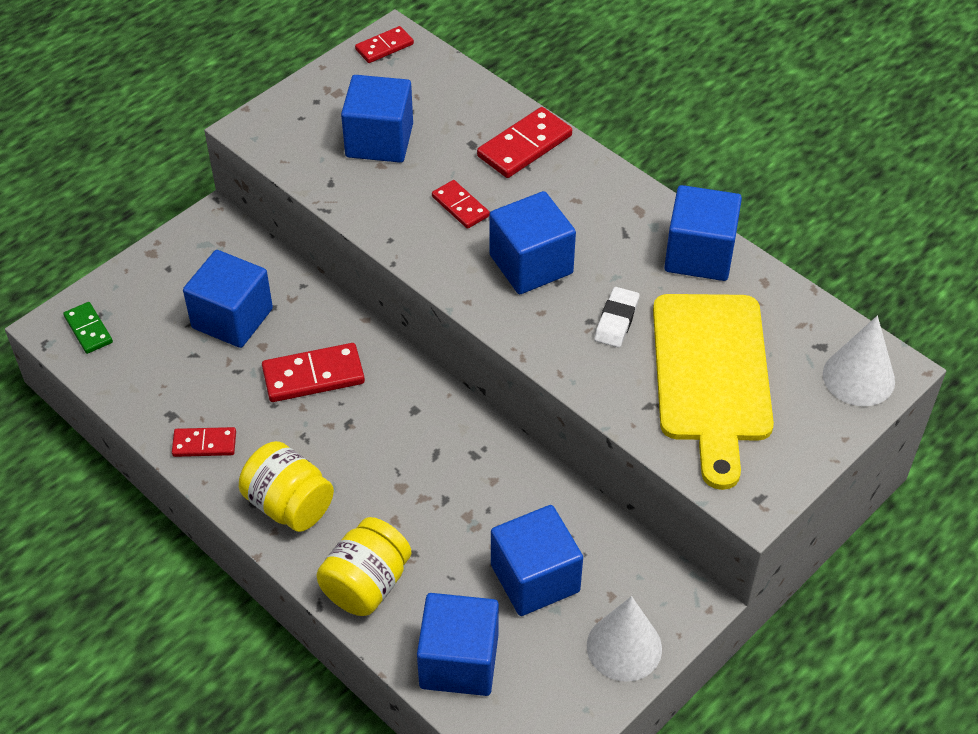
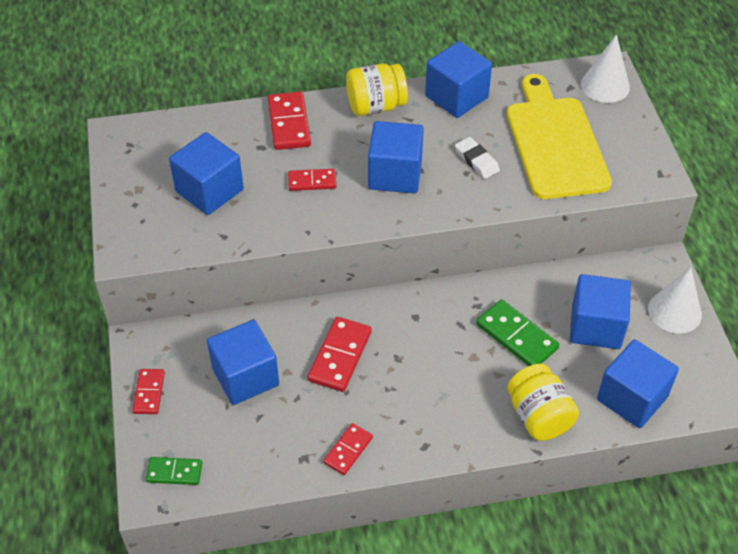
camera: 55 degrees left, 0 degrees up
(289, 505) = (441, 426): yellow jar -> yellow jar (376, 106)
(384, 47) = (120, 142): red domino -> red domino (149, 393)
(460, 511) = (517, 336): none -> green domino
(712, 375) = (554, 143): yellow cutting board -> yellow cutting board turned 135 degrees counterclockwise

